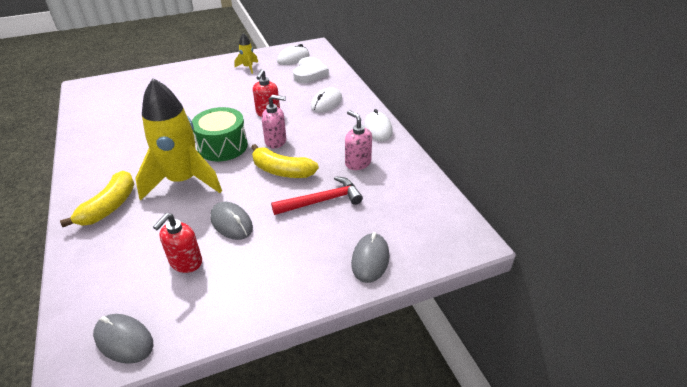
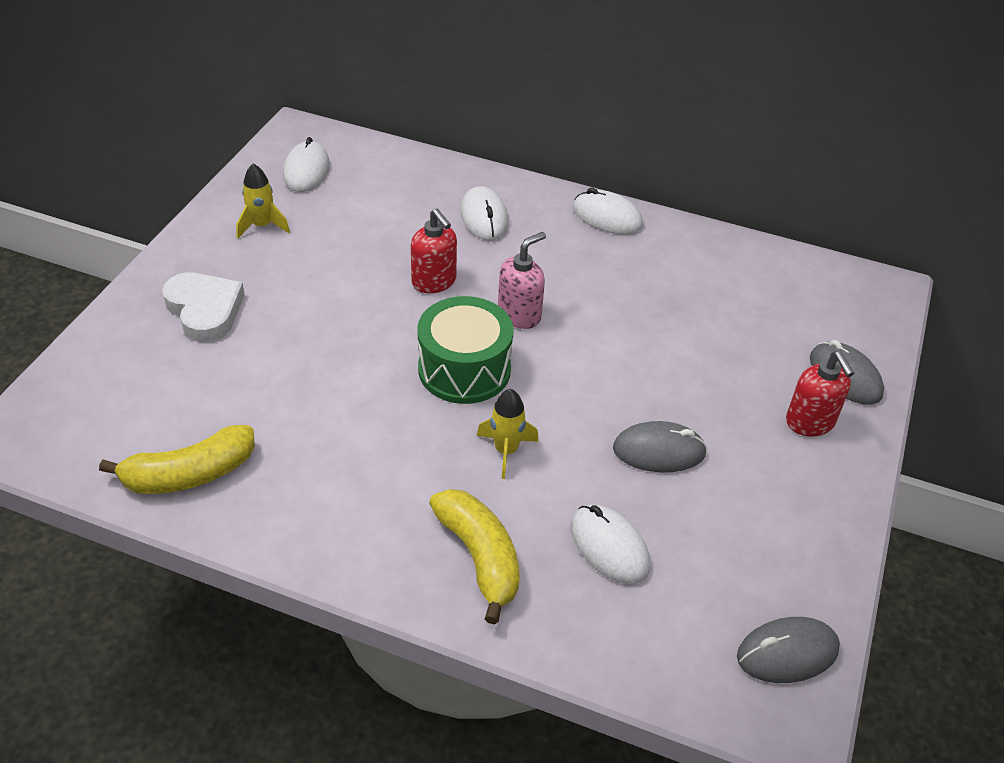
camera: 50 degrees left, 5 degrees up
(149, 240) = (609, 547): none -> white mouse
(183, 181) = (506, 451): yellow rocket -> yellow rocket, size x0.44
(185, 262) = (695, 532): red soap dispenser -> red soap dispenser (810, 422)
(282, 171) = (597, 348): yellow banana -> yellow banana (189, 474)
(309, 73) = (378, 183): white heart -> white heart (204, 310)
(322, 201) = (701, 350): red hammer -> none
(357, 163) = (659, 277): pink soap dispenser -> none

